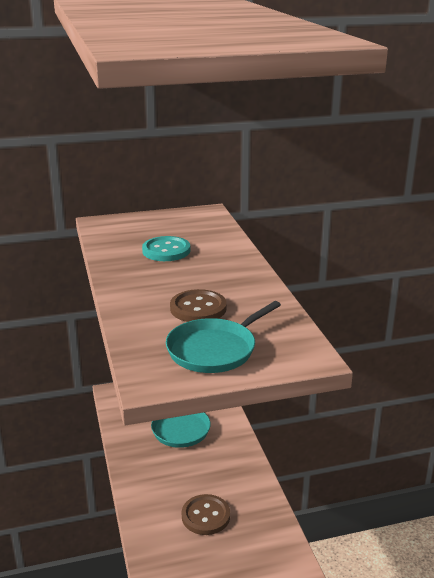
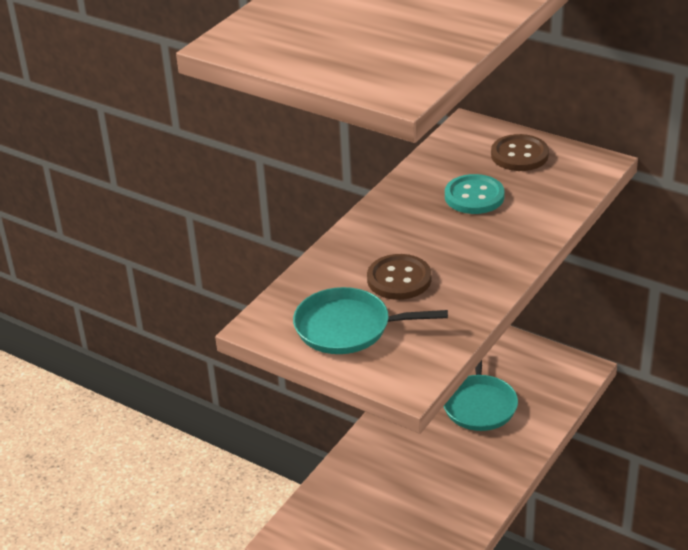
camera: 50 degrees right, 10 degrees up
(205, 516) = (399, 501): brown button -> brown button (519, 155)

